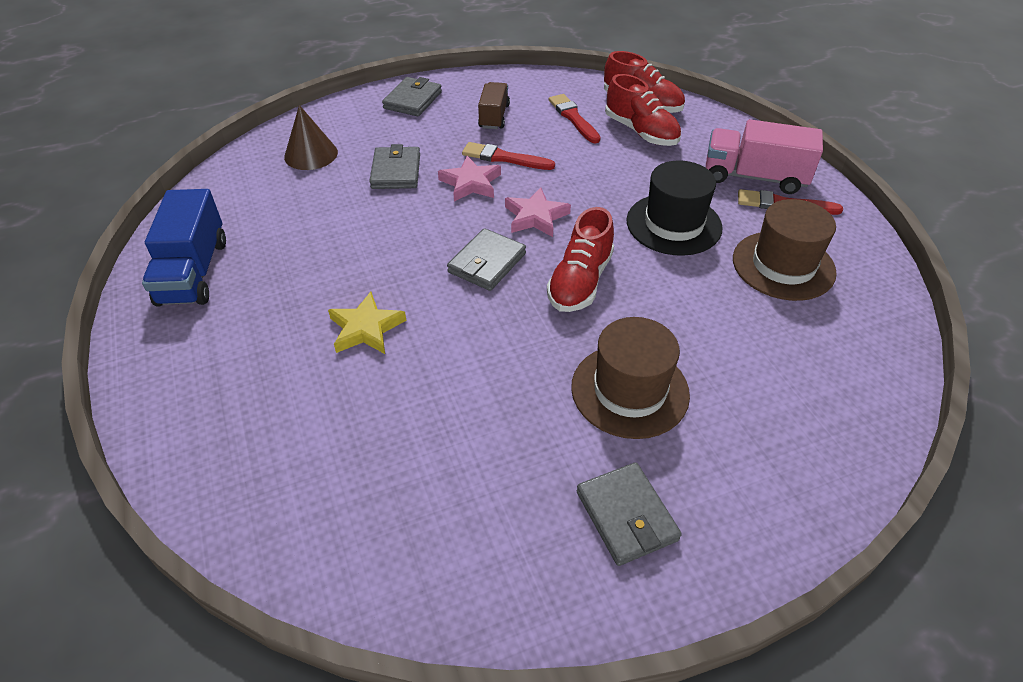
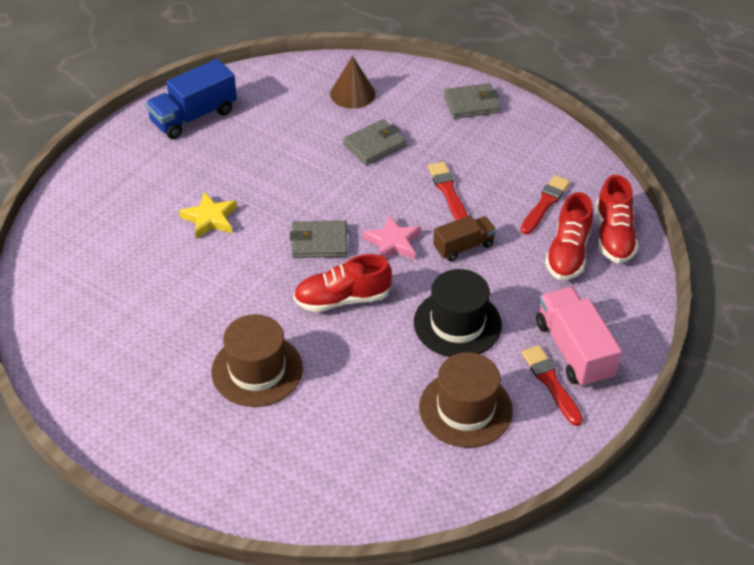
camera: 55 degrees right, 0 degrees up
(470, 183) = (399, 189): pink star -> none
(494, 117) = (497, 158): brown truck -> brown truck (463, 247)
(626, 516) = (154, 410): grey wallet -> none

